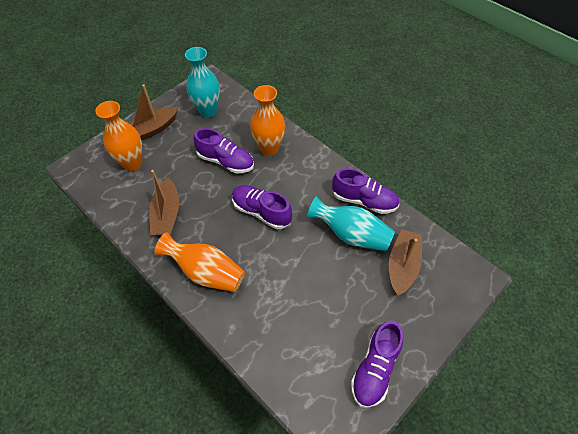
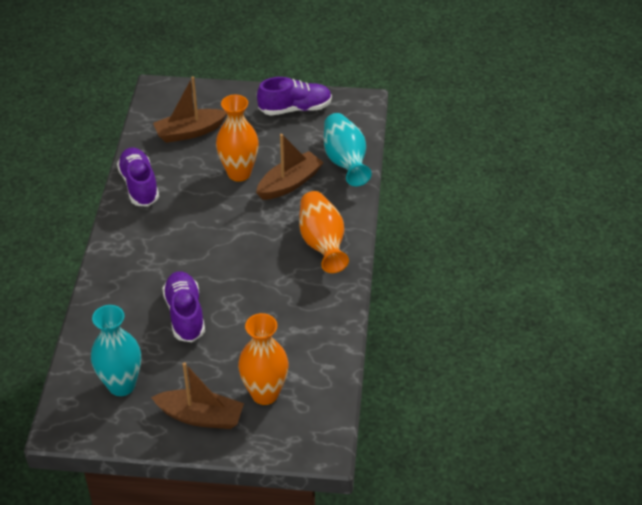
camera: 130 degrees left, 10 degrees down
(167, 214) = (295, 313): brown boat -> brown boat (289, 183)
(261, 212) = (222, 246): purple shoe -> none
(269, 148) = (133, 291): orange vase -> orange vase (239, 173)
(351, 234) = (187, 175): turquoise vase -> turquoise vase (345, 161)

